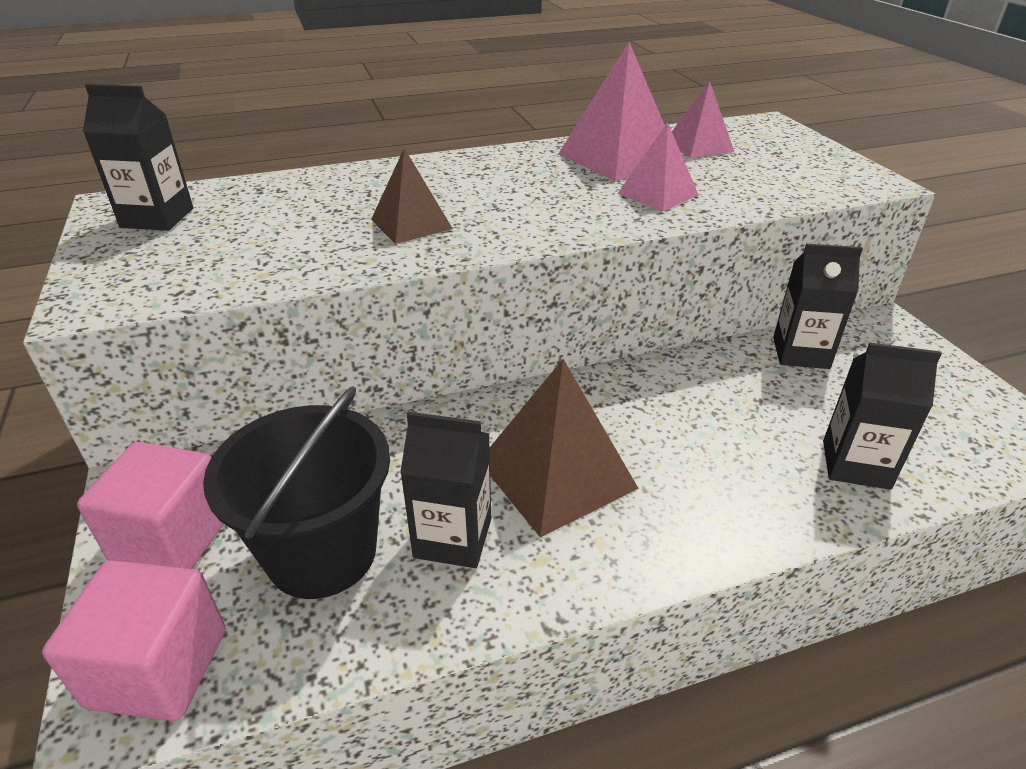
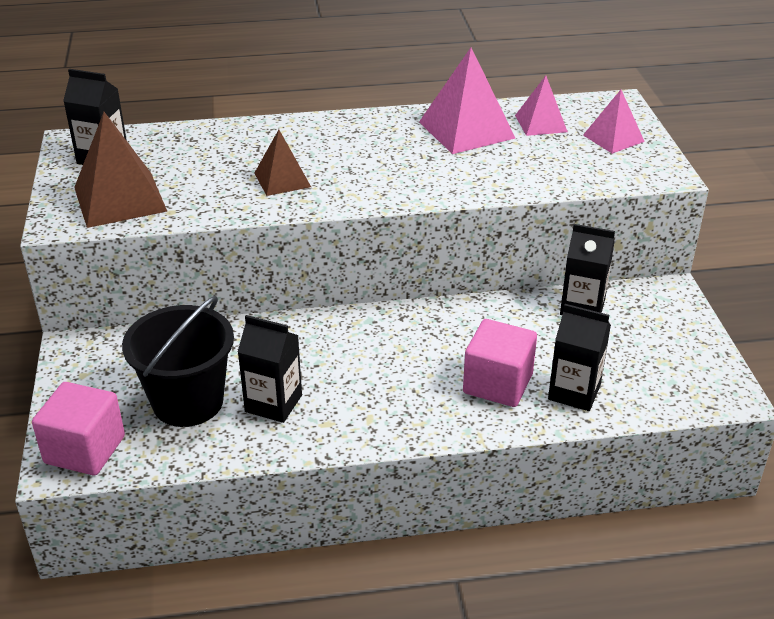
camera: 10 degrees right, 0 degrees up
(172, 537) = (96, 381): pink cube -> pink cube (497, 384)
(556, 474) = (355, 373): brown pyramid -> brown pyramid (119, 199)
(658, 194) = (480, 169): pink pyramid -> pink pyramid (613, 138)

